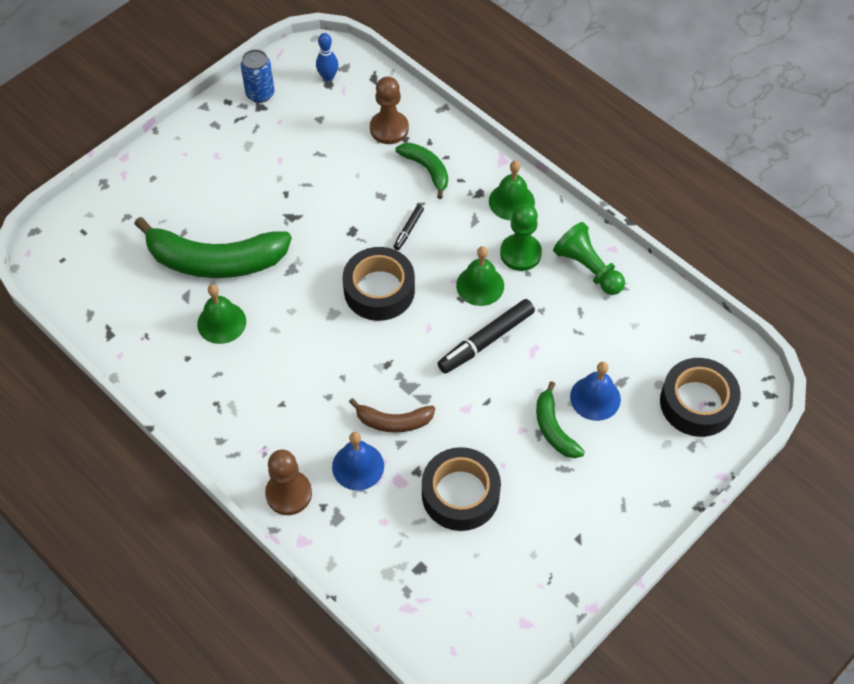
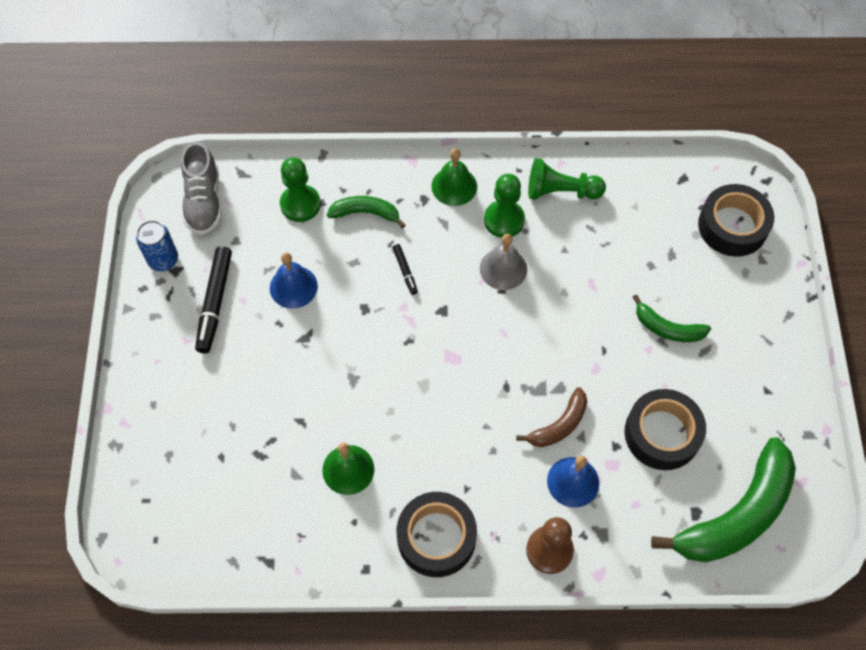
camera: 45 degrees left, 5 degrees up
(215, 261) = (286, 425): green banana -> green banana (736, 515)
(328, 77) = (204, 201): blue bowling pin -> grey shoe
(379, 290) = (437, 336): black tape -> black tape (436, 537)
(389, 129) = (300, 204): brown pawn -> green pawn
(480, 285) = (503, 268): green bell -> grey bell
(486, 341) = (553, 306): black marker -> black marker (215, 303)
(595, 398) = (668, 281): blue bell -> blue bell (293, 287)

